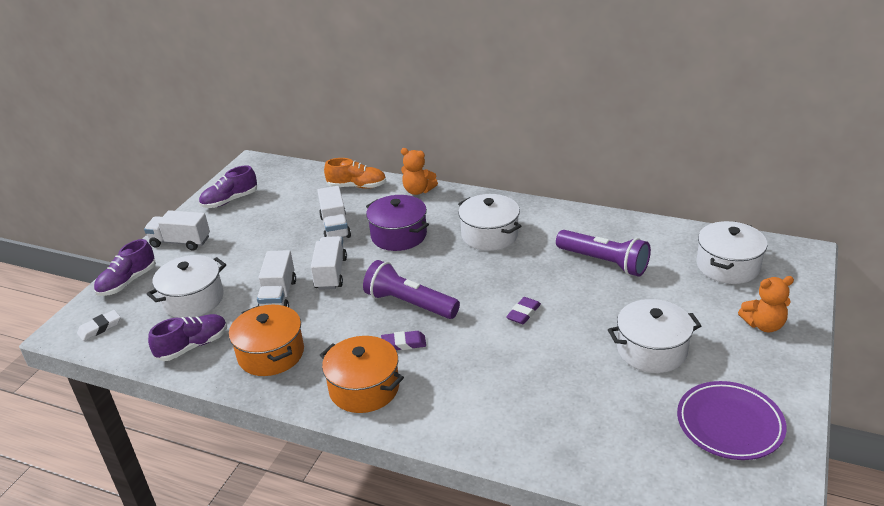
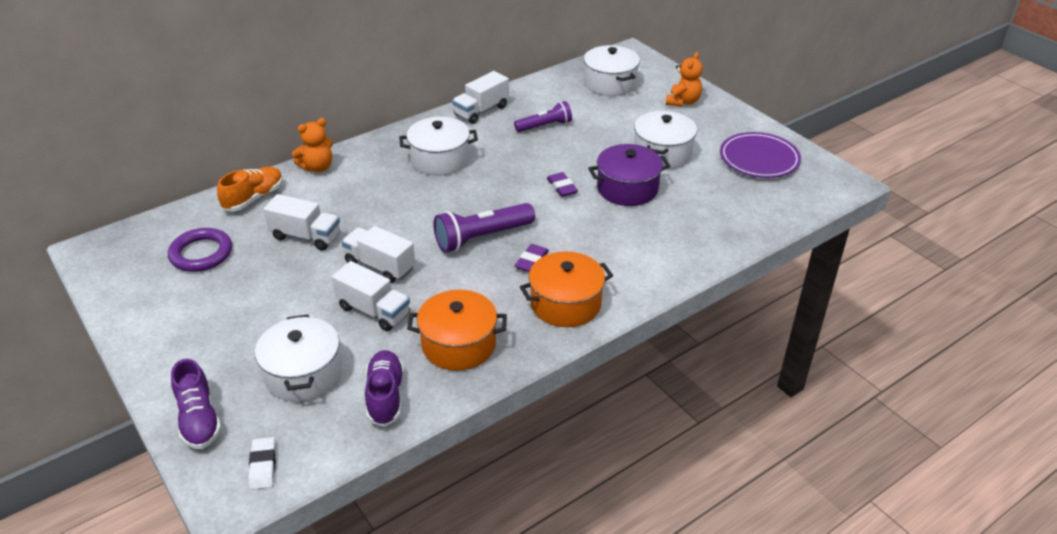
camera: 60 degrees left, 5 degrees up
(180, 242) = (175, 353): white truck -> white truck (481, 111)
(230, 200) = (145, 291): purple shoe -> none
(281, 199) = (201, 254): none -> purple ring
(398, 235) = (373, 205): purple pot -> purple pot (627, 189)
(604, 262) = (545, 126): purple flashlight -> purple flashlight, size x0.66

